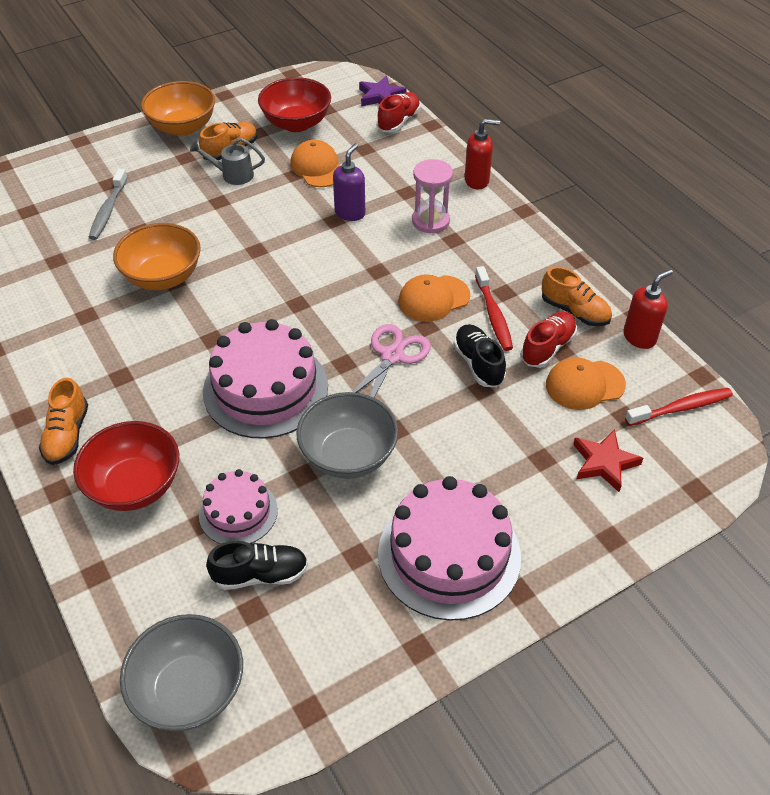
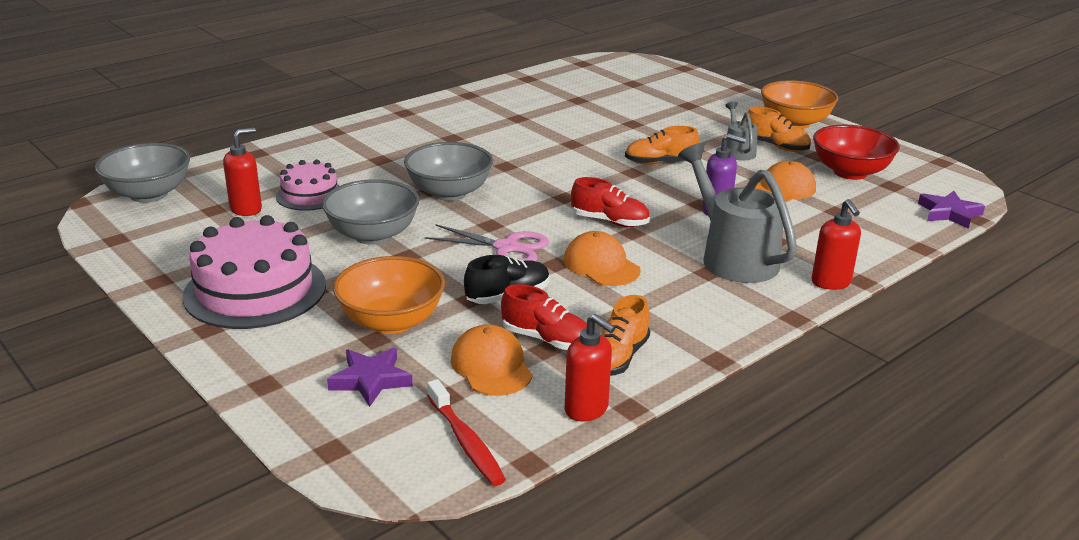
camera: 80 degrees right, 20 degrees down
(67, 435) = (387, 128): orange shoe -> orange shoe (660, 162)
(108, 210) = (651, 109): grey toothbrush -> none
(135, 486) = (337, 156): red bowl -> none
(163, 277) = (575, 139): orange bowl -> orange bowl (391, 322)
(260, 574) = (246, 209): black shoe -> red soap dispenser
(265, 388) = (449, 193): pink cake -> grey bowl
(399, 121) = (908, 227): red shoe -> red shoe (610, 221)
(430, 221) = (732, 257): pink hourglass -> grey watering can
(493, 315) = (589, 302): red toothbrush -> none
(604, 463) = (370, 380): red star -> purple star

